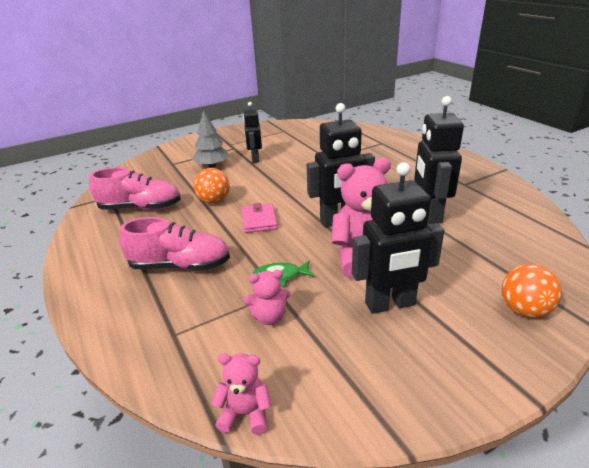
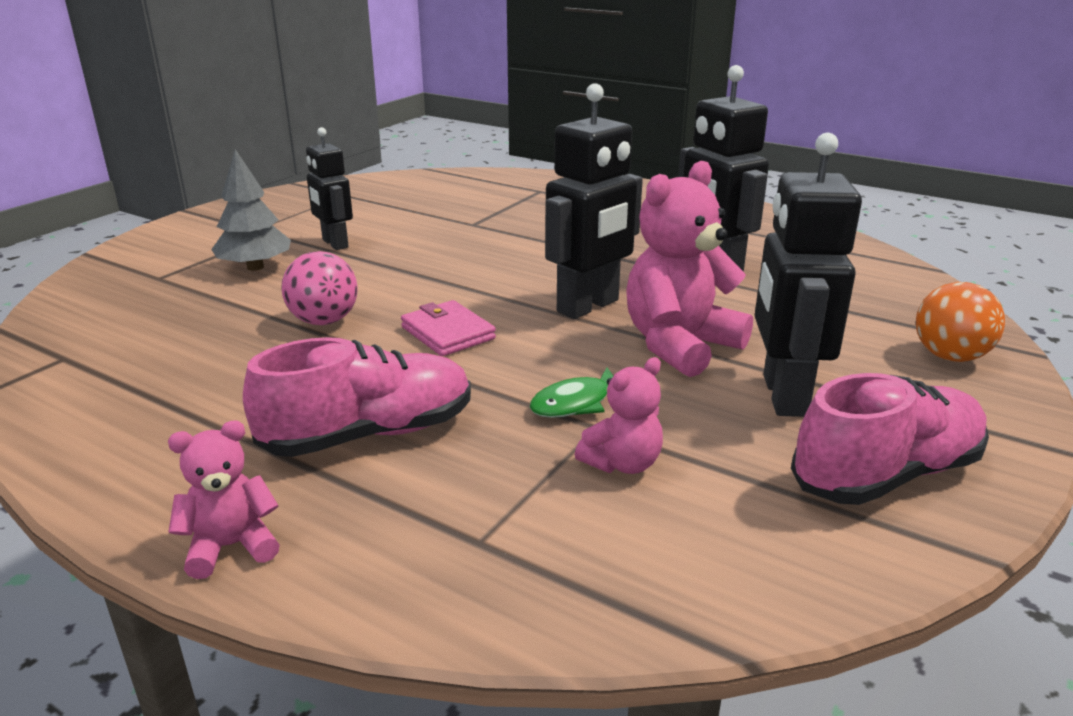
camera: 30 degrees left, 5 degrees down
(140, 208) = (168, 362): pink shoe -> pink shoe (886, 474)
(214, 201) = (324, 321): orange ball -> pink ball
(245, 413) = (735, 606): pink teddy bear -> pink teddy bear (231, 546)
(390, 304) = (783, 395): black robot -> black robot turned 135 degrees clockwise

